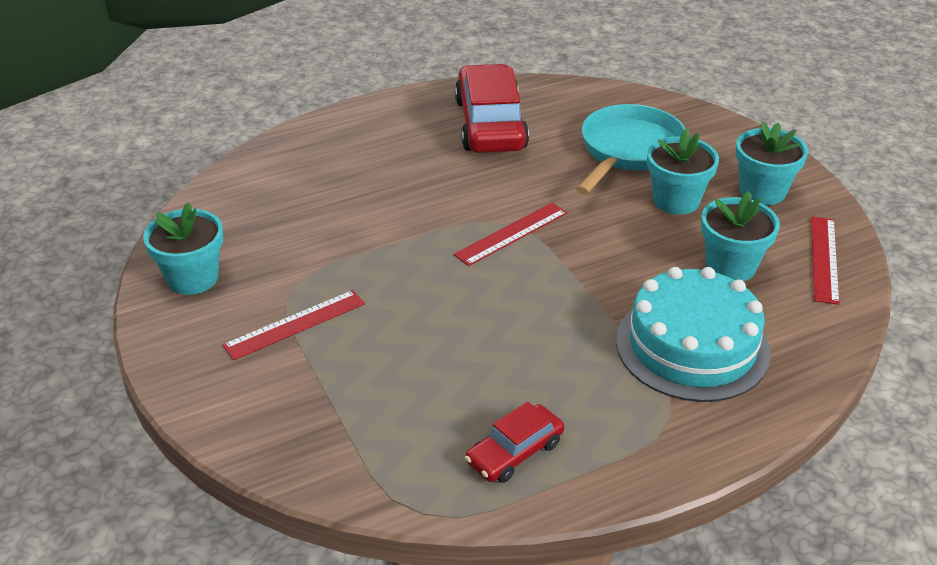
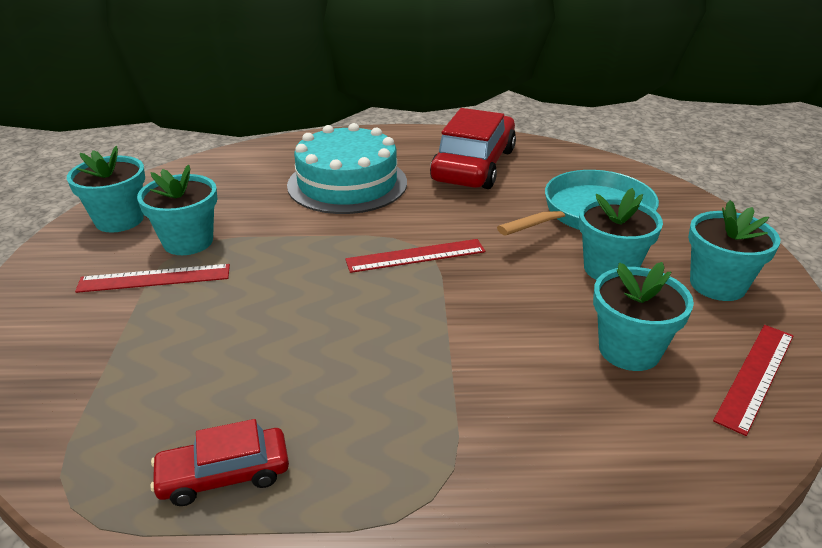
camera: 25 degrees right, 5 degrees down
(289, 280) = (188, 242): none -> turquoise flower pot
(692, 346) = (520, 424): turquoise cake -> turquoise cake (347, 183)

